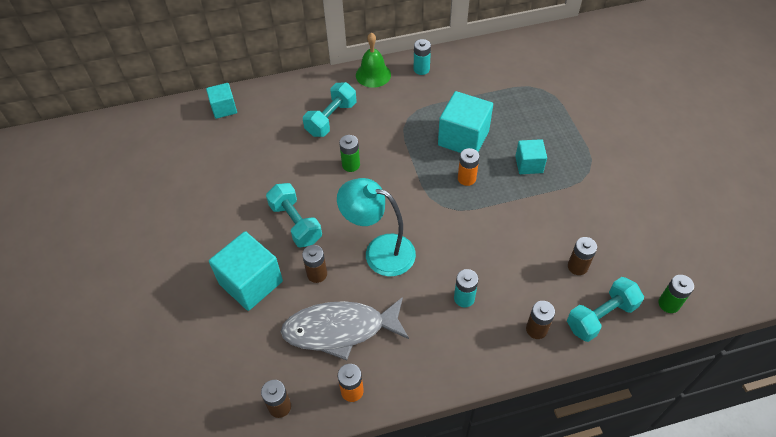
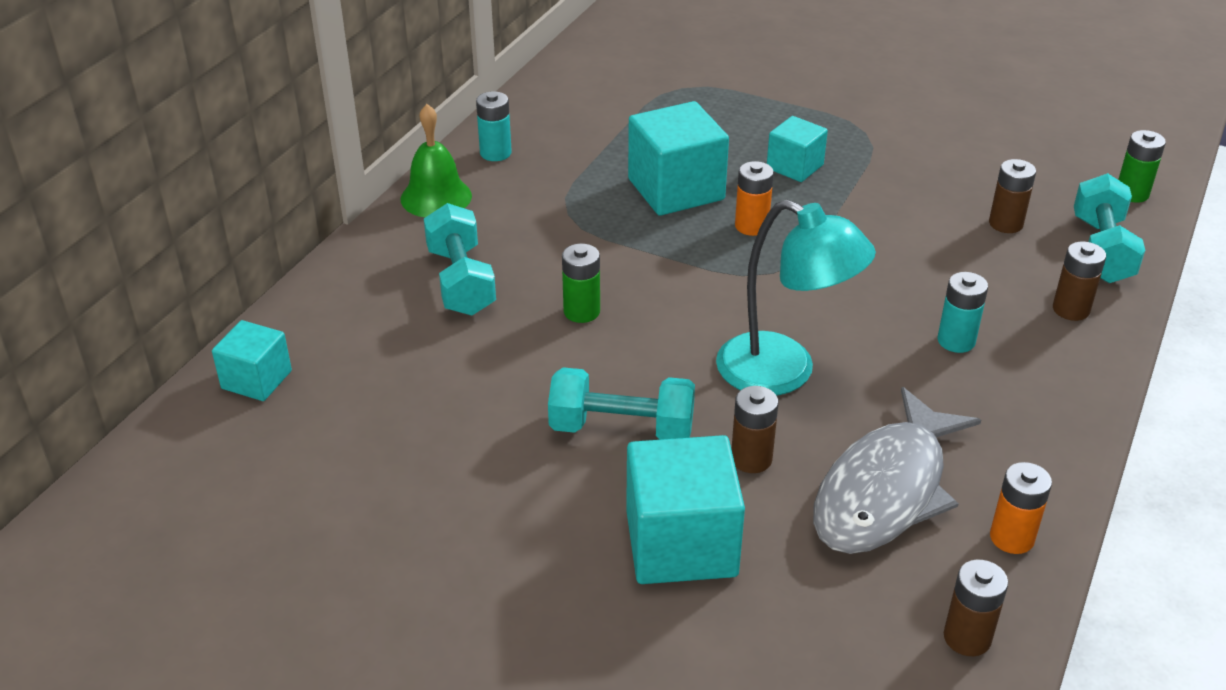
camera: 50 degrees left, 15 degrees down
(379, 251) = (784, 373): turquoise lamp -> turquoise lamp turned 120 degrees counterclockwise

